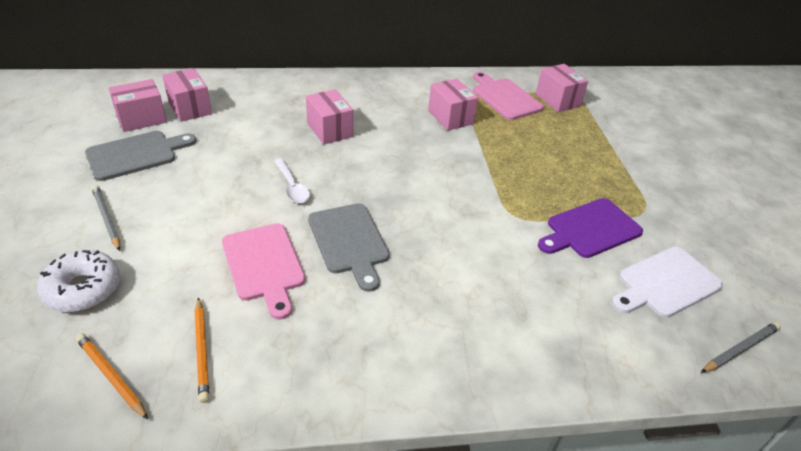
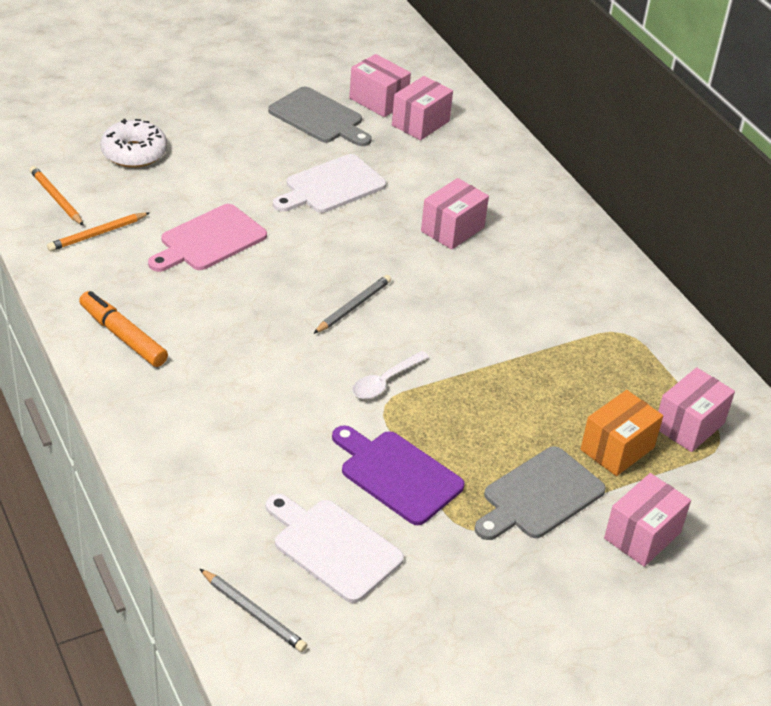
camera: 70 degrees right, 0 degrees up
(107, 218) = (221, 134): grey pencil -> grey pencil (354, 307)
(111, 376) = (56, 198): orange pencil -> orange pencil turned 60 degrees counterclockwise
(237, 173) = (331, 186): none -> white cutting board
(292, 187) = (332, 228): white spoon -> white spoon (385, 381)
(349, 241) = (270, 286): grey cutting board -> grey cutting board (539, 496)
(378, 364) = (123, 336): none -> orange marker
(450, 117) = (556, 323): pink box -> pink box (642, 535)
(504, 97) = (649, 368): pink cutting board -> none
(574, 130) = (617, 449): none -> orange box

